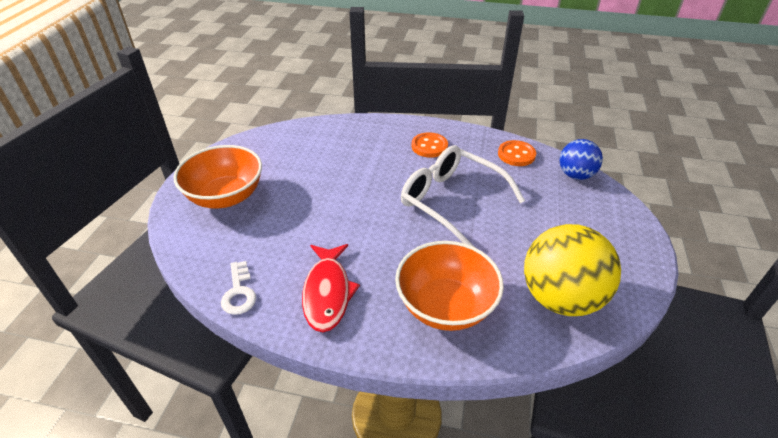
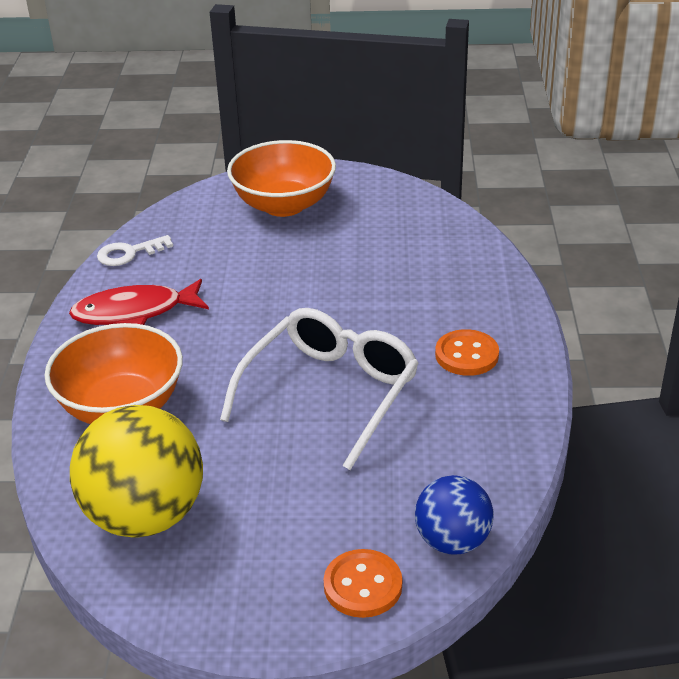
camera: 80 degrees right, 5 degrees down
(516, 154) = (486, 459): orange button -> orange button (363, 585)

